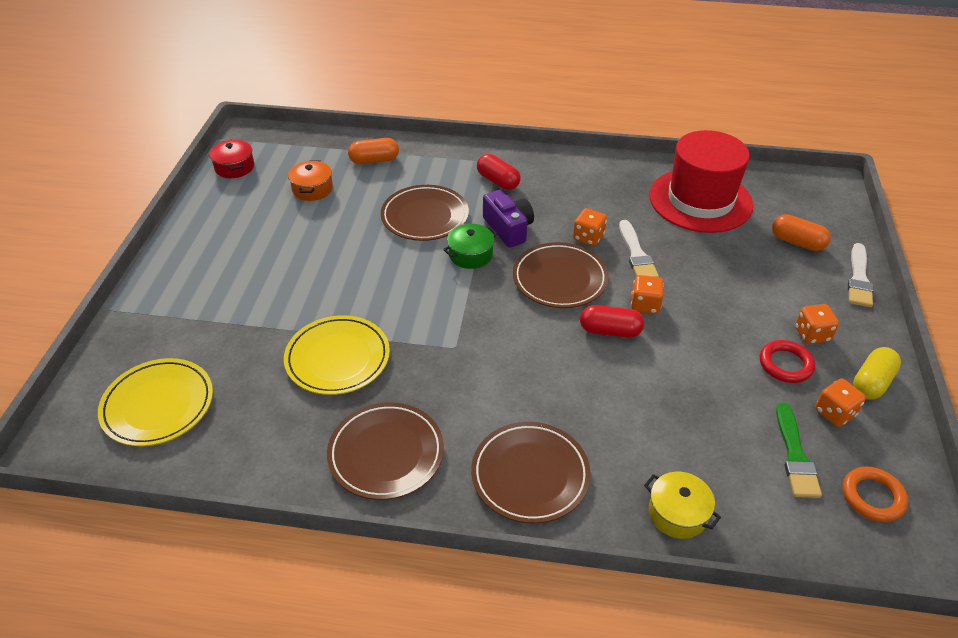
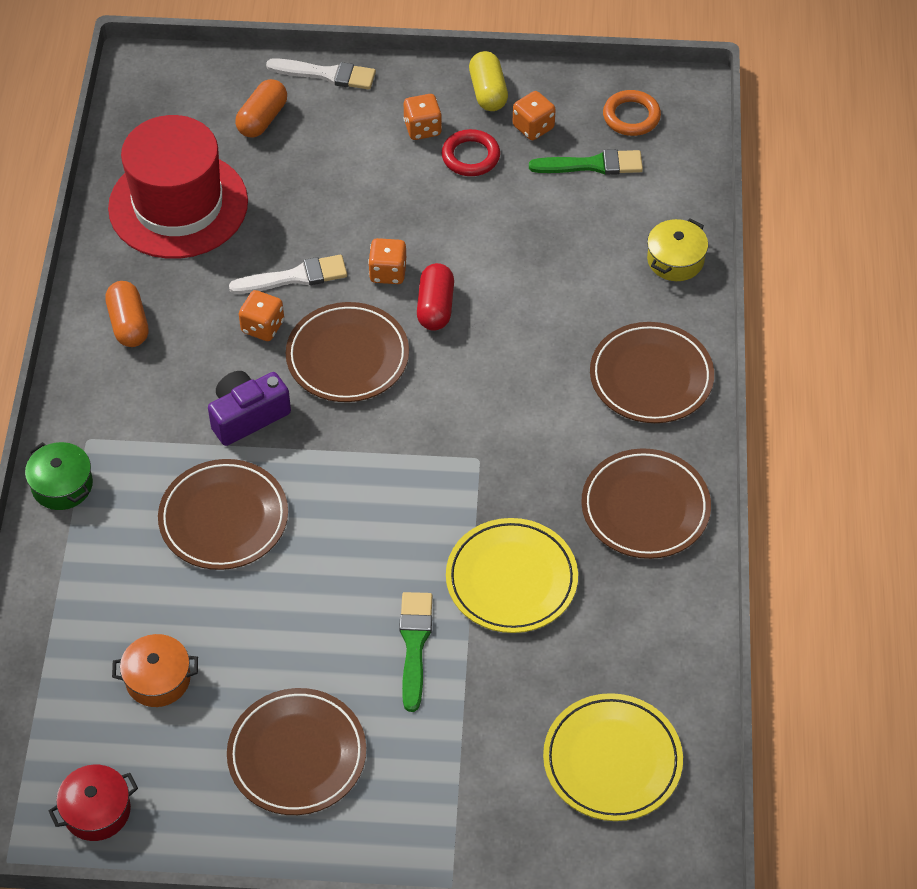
camera: 95 degrees left, 10 degrees up
(236, 243) = (297, 755): none -> brown plate
(298, 301) = (414, 645): none -> green brush
(374, 160) = (79, 605): orange capsule -> orange capsule (129, 324)
(470, 254) = (305, 456): green pot -> green pot (62, 485)
(498, 181) = (136, 435): red capsule -> none
(871, 382) = (488, 92): yellow capsule -> yellow capsule turned 45 degrees clockwise

